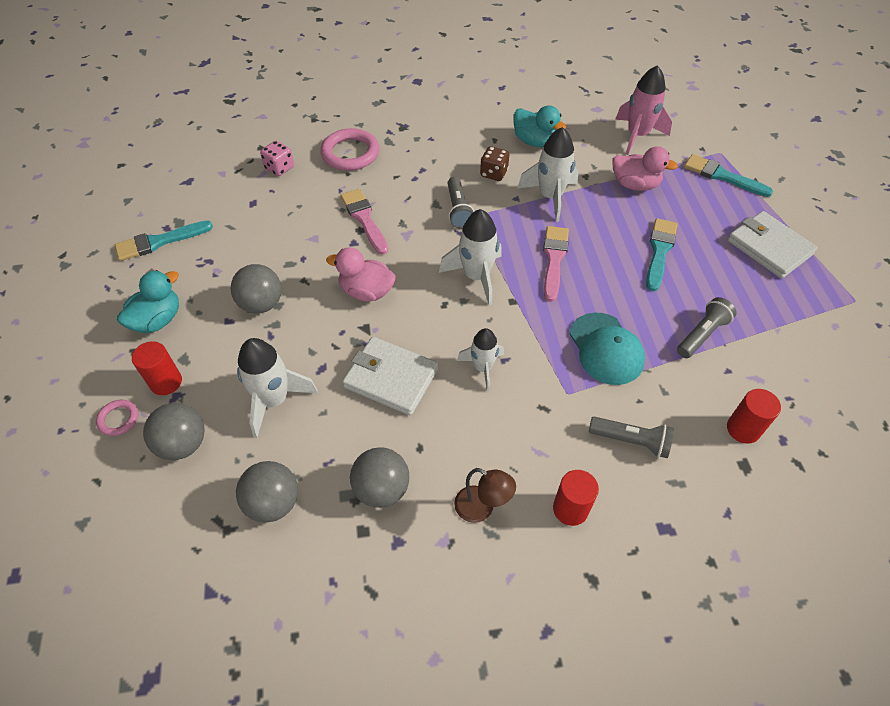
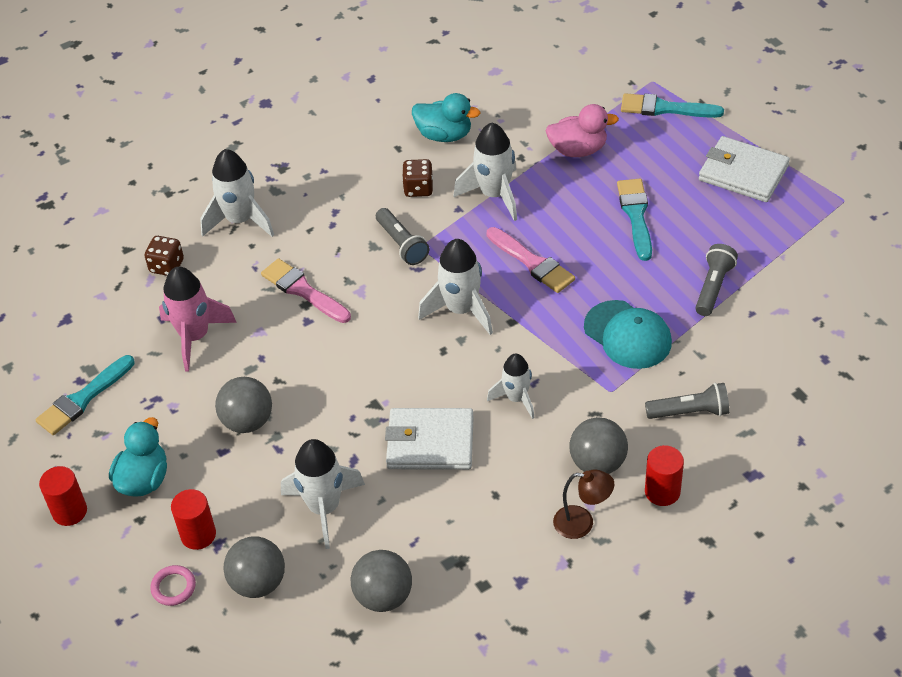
camera: 20 degrees left, 5 degrees down
(279, 168) = (167, 266): pink dice -> brown dice
(350, 153) = (240, 220): pink ring -> white rocket
(366, 291) = (353, 367): pink duck -> none
(382, 489) = (480, 544): grey ball -> grey ball (597, 463)
(554, 259) = (532, 263): pink brush -> pink brush turned 150 degrees clockwise
(637, 136) = (554, 90): pink rocket -> pink rocket (195, 337)
(743, 429) = (786, 362): red cylinder -> red cylinder (69, 511)

